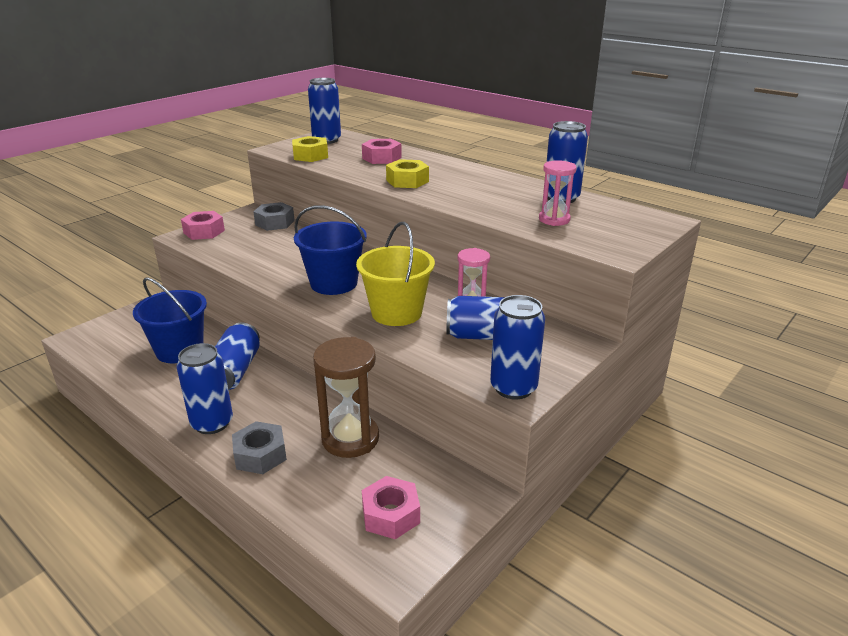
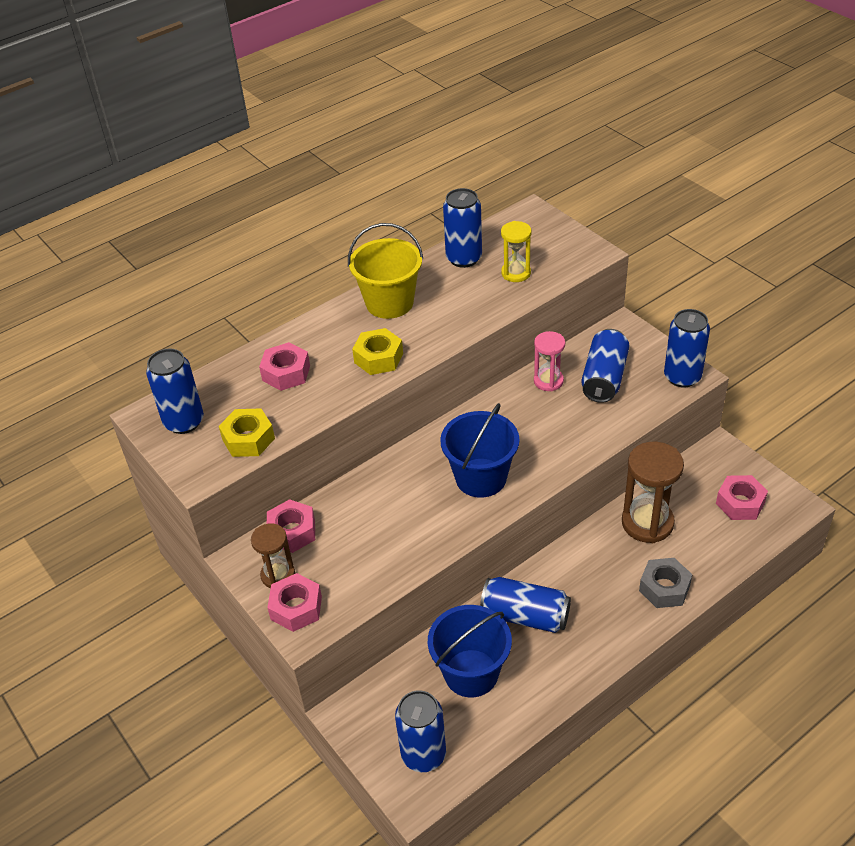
camera: 75 degrees left, 15 degrees up
(212, 423) = (614, 629): blue can -> blue can (423, 754)
(235, 223) = (278, 575): none -> brown hourglass
(275, 223) = (292, 532): grey nut -> pink nut
(396, 313) = (553, 434): yellow bucket -> yellow bucket (389, 303)
(554, 219) = (516, 273): pink hourglass -> yellow hourglass

